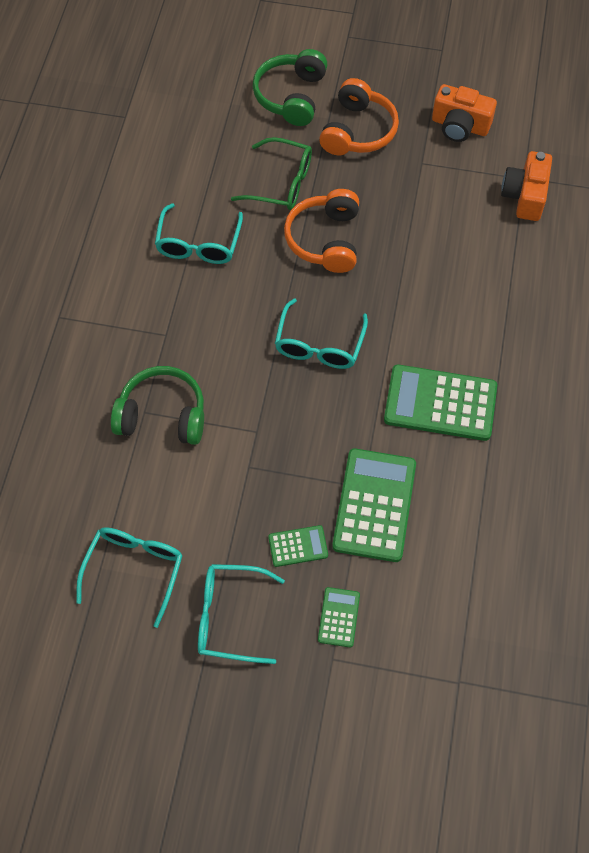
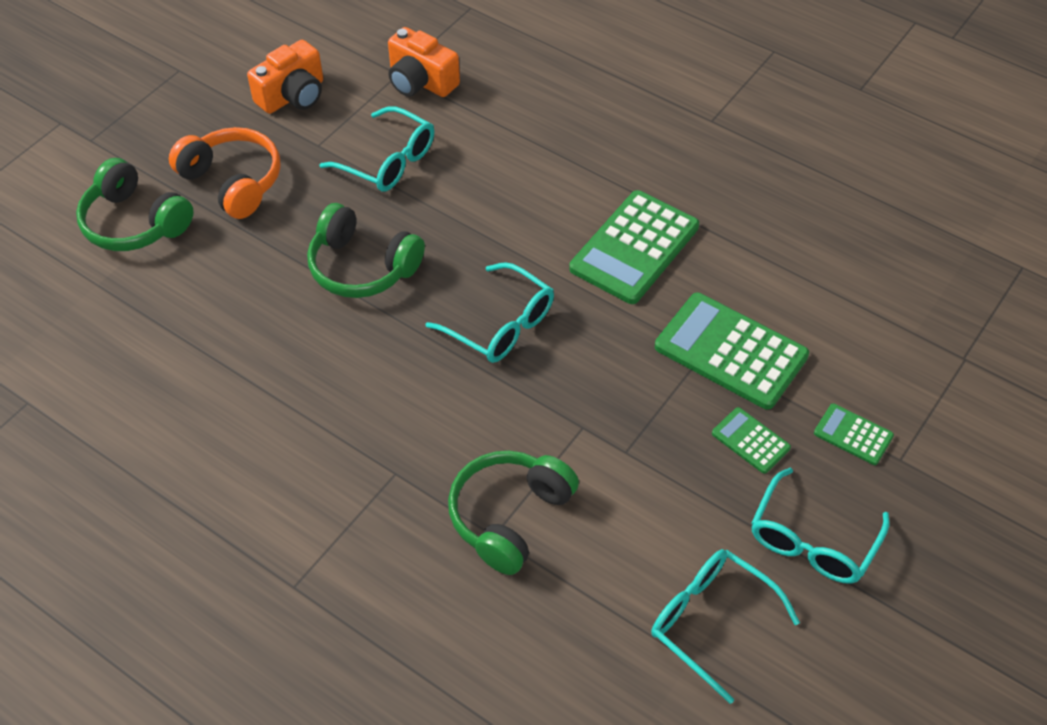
camera: 65 degrees left, 10 degrees down
(199, 243) = (284, 391): turquoise glasses -> turquoise glasses (387, 161)
(281, 183) = (253, 278): green glasses -> none
(298, 546) = (750, 441): green calculator -> green calculator turned 60 degrees counterclockwise
(325, 240) = (362, 267): orange headphones -> green headphones

